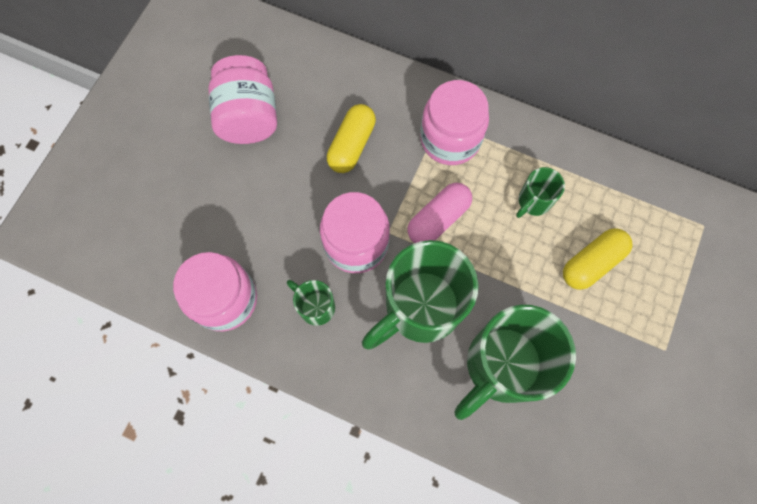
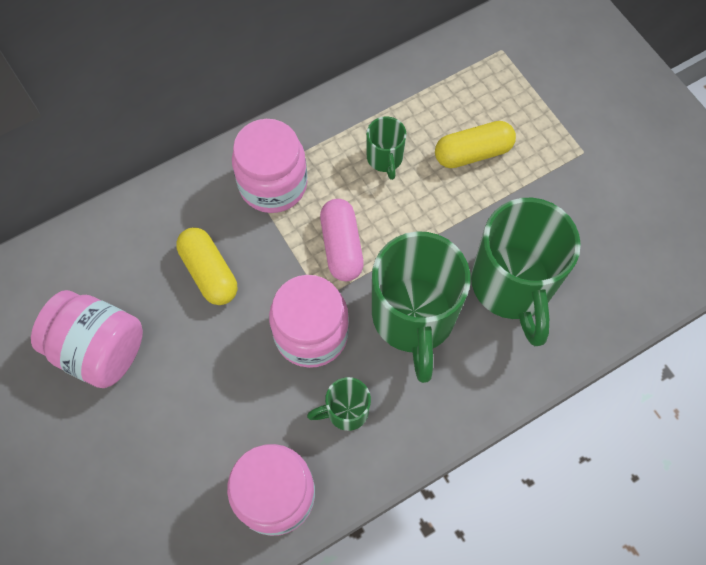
camera: 55 degrees left, 5 degrees down
(591, 263) = (473, 153): yellow capsule -> yellow capsule turned 75 degrees clockwise

